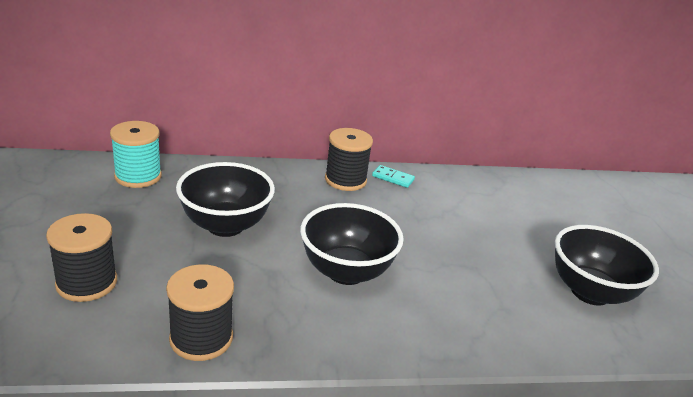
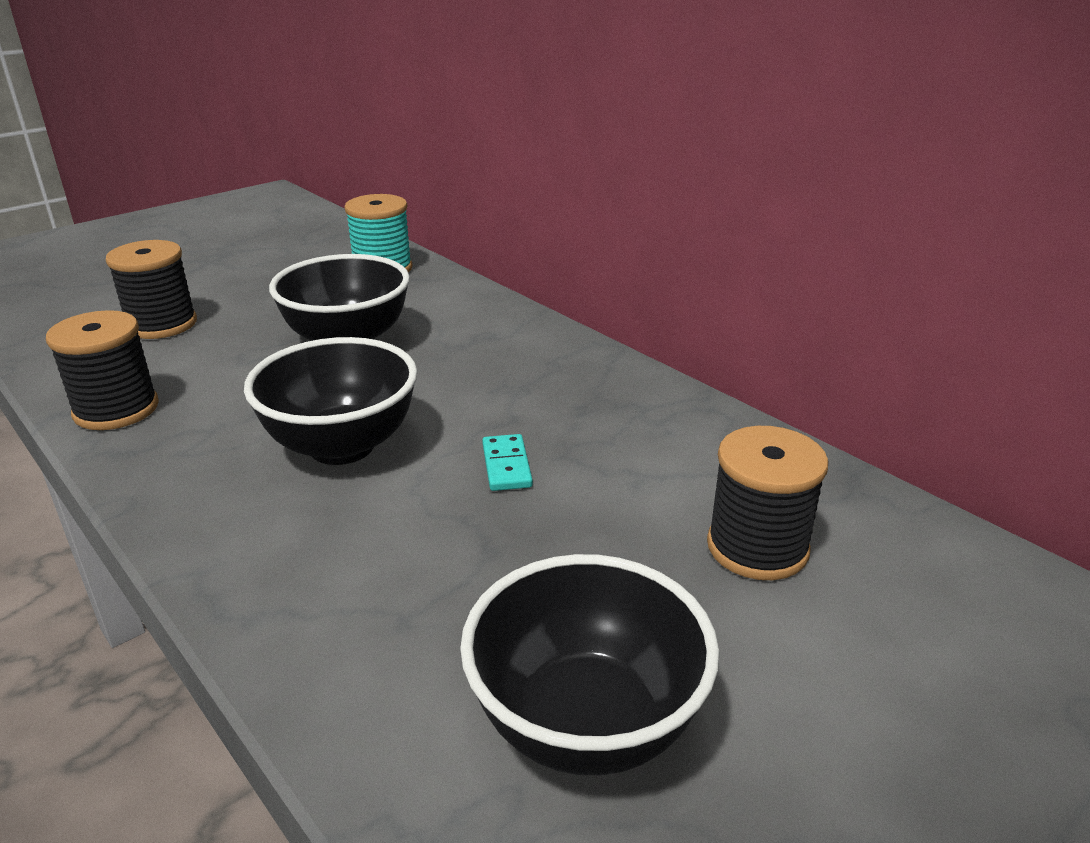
camera: 60 degrees right, 0 degrees up
(345, 180) = (577, 367): black spool -> black spool (757, 547)
(393, 178) = (649, 396): turquoise domino -> turquoise domino (507, 465)

